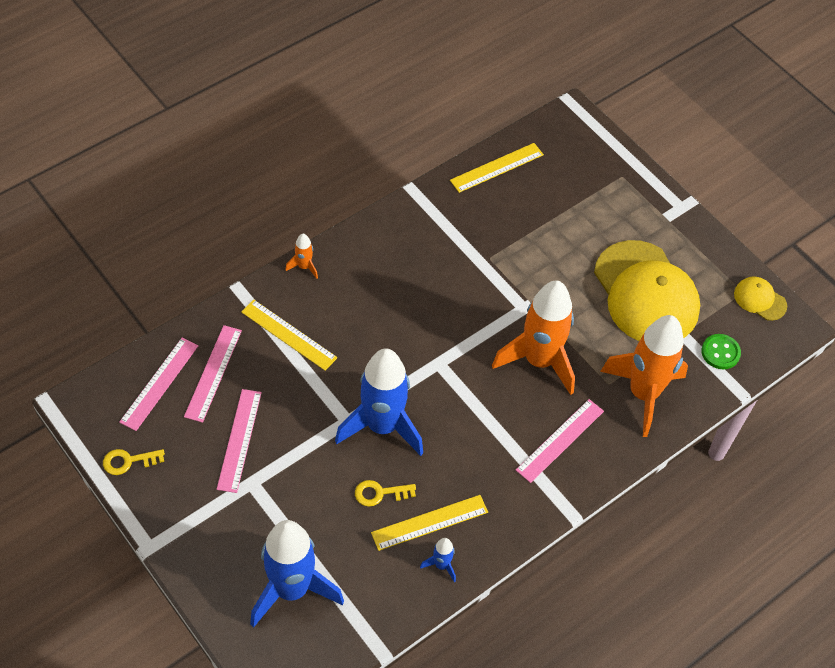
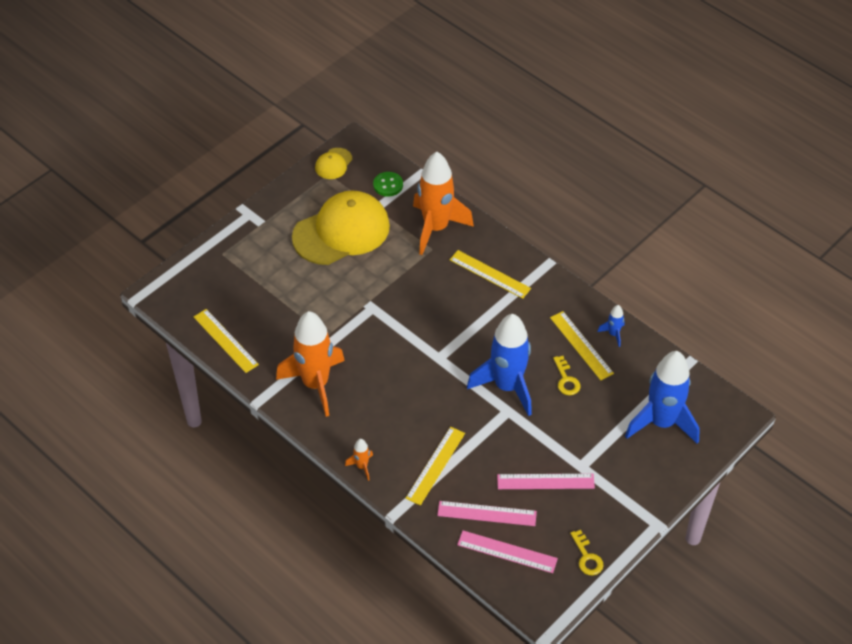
camera: 95 degrees left, 5 degrees down
(539, 361) = (421, 293): orange rocket -> orange rocket (315, 384)
(560, 440) = (490, 274): pink ruler -> yellow ruler

